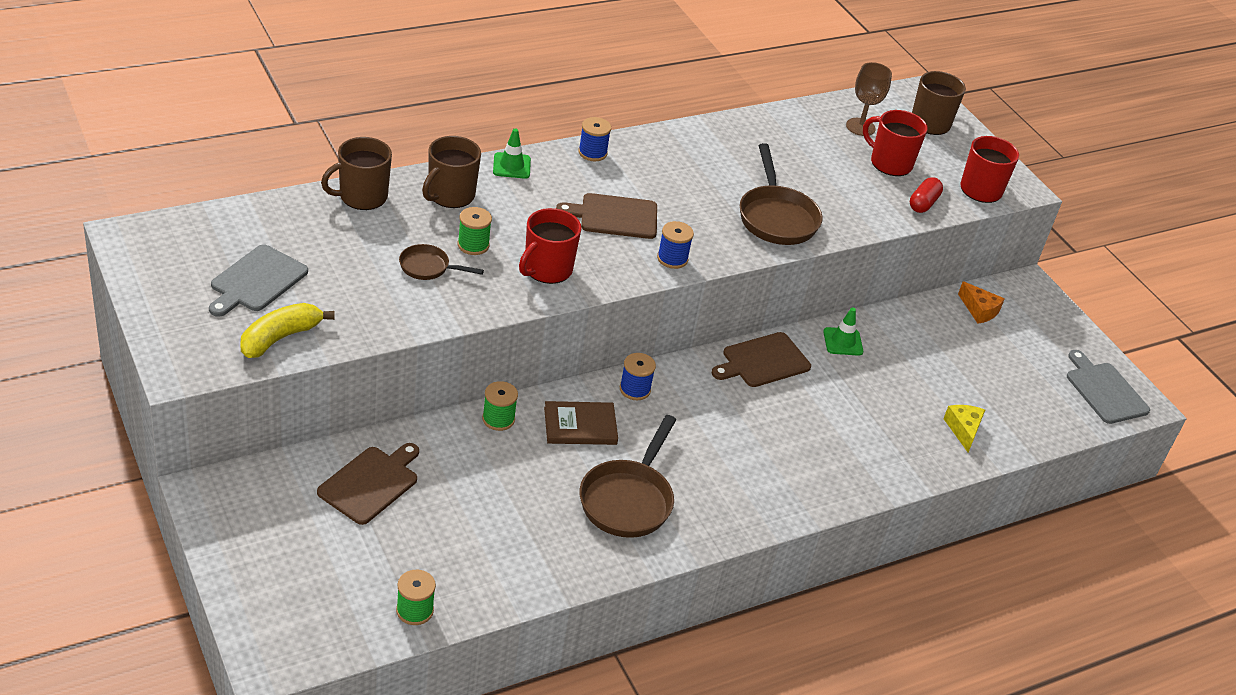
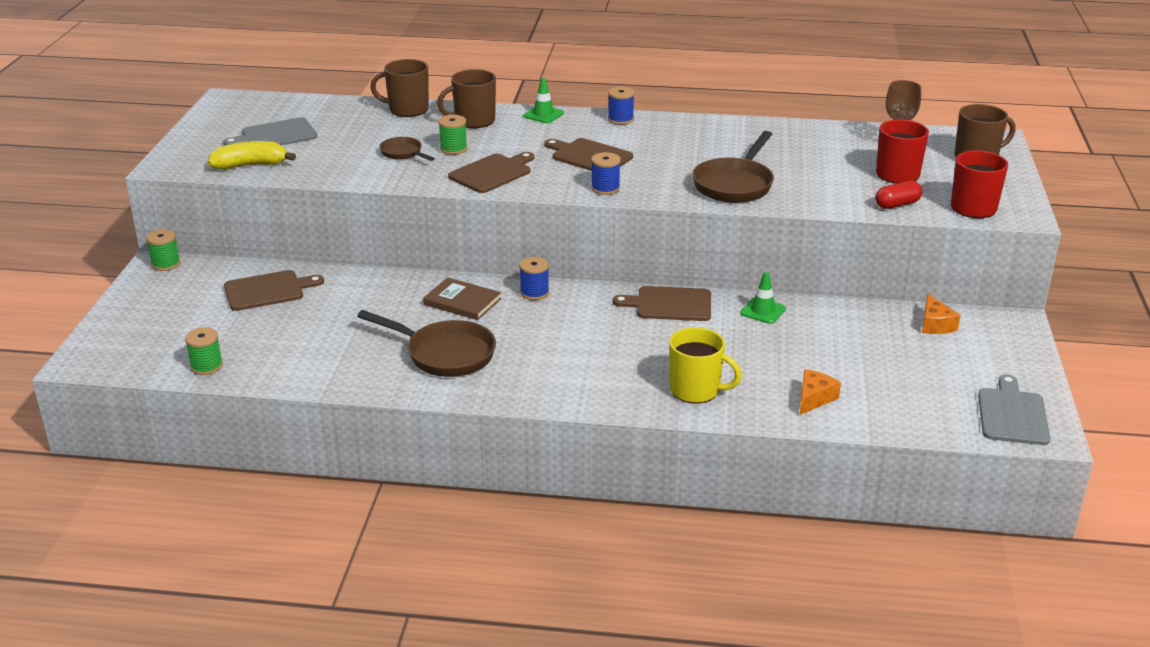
camera: 40 degrees right, 10 degrees down
(498, 419) = (404, 281): green spool -> green spool (166, 264)
(547, 269) = (492, 173): red mug -> brown cutting board
(628, 500) = (445, 354): brown pan -> brown pan turned 120 degrees counterclockwise
(871, 457) = (696, 390): none -> yellow mug
(963, 430) = (814, 398): yellow cheese -> orange cheese

